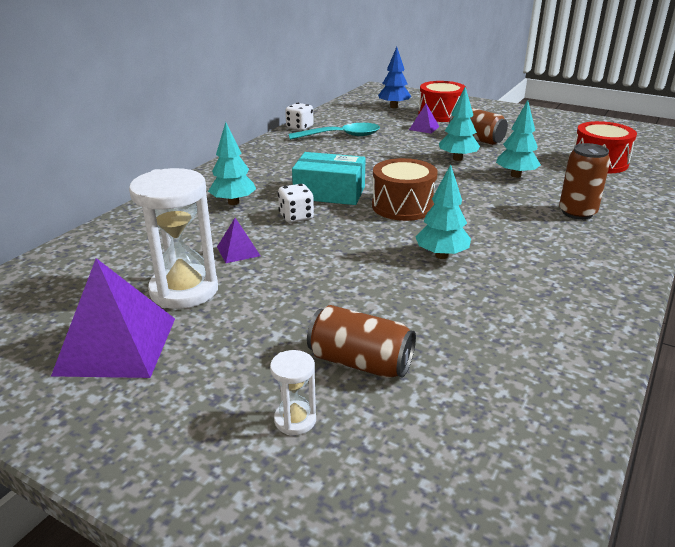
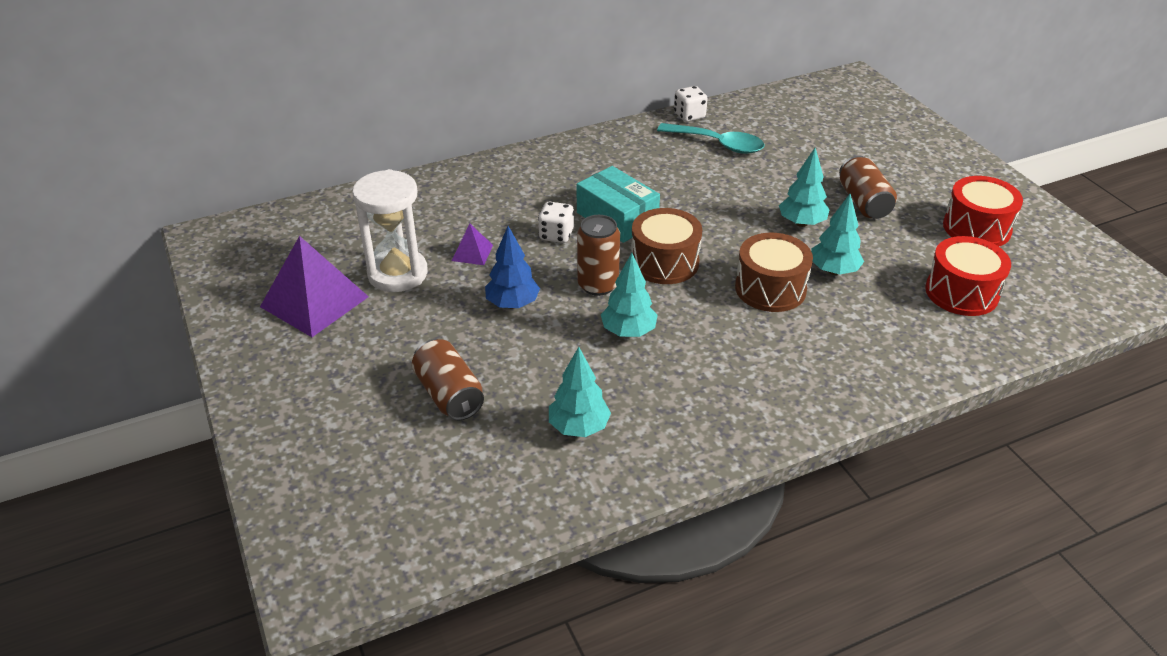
camera: 35 degrees right, 10 degrees up
(233, 202) = (522, 196): turquoise tree -> turquoise tree (579, 427)
(295, 420) = (363, 413): white hourglass -> none
(394, 107) = (833, 117): blue tree -> blue tree (512, 304)
(424, 128) = (825, 163): purple pyramid -> none
(440, 114) = (873, 148): red drum -> red drum (976, 228)
(494, 197) = (770, 288): none -> brown drum
(577, 213) = (828, 344): brown can -> brown can (598, 285)

